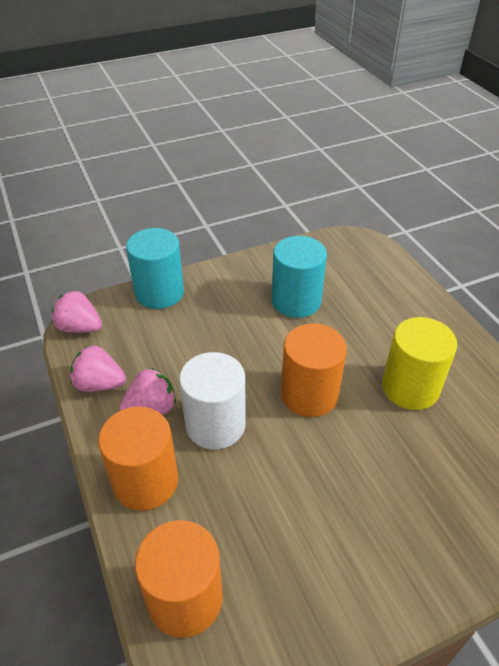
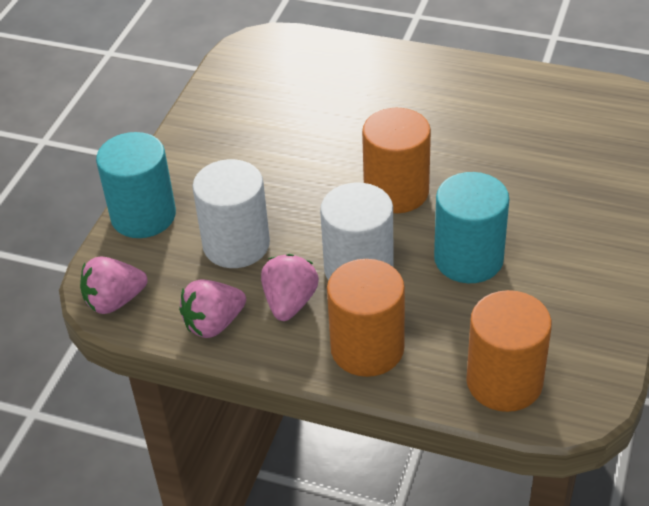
camera: 45 degrees left, 0 degrees up
(176, 348) = (236, 245): none -> white cylinder
(296, 301) = (281, 131): turquoise cylinder -> turquoise cylinder (468, 259)
(410, 388) = (460, 130): yellow cylinder -> none

